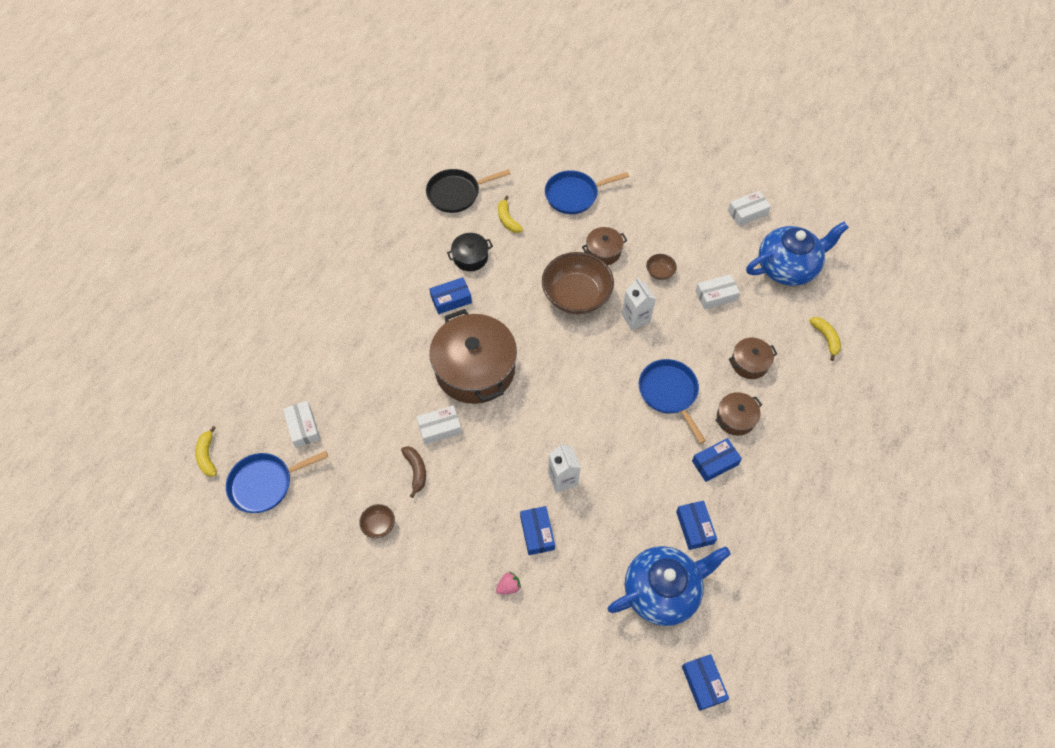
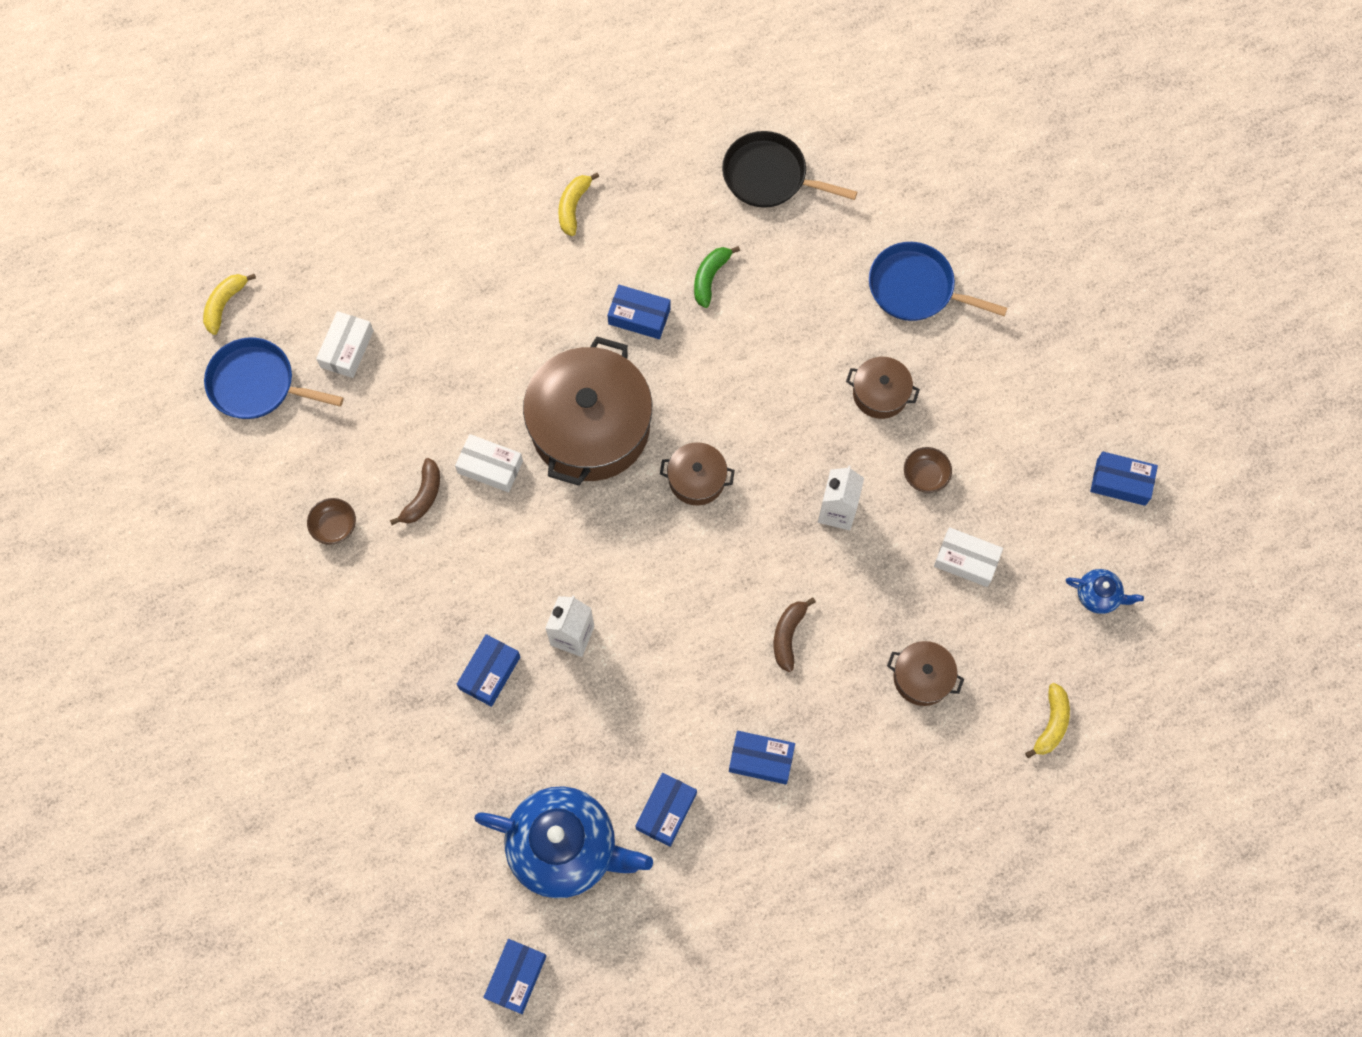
camera: 40 degrees right, 10 degrees up
(470, 257) = (710, 278): black pot -> green banana
(508, 220) = (800, 260): yellow banana -> yellow banana (573, 207)
(509, 586) = (409, 705): pink strawberry -> none
(576, 295) = (792, 426): brown bowl -> none
(669, 393) = (788, 635): blue pan -> brown banana
(735, 418) = (837, 729): brown pot -> brown pot (697, 479)
(747, 212) = (1121, 482): white box -> blue box
(787, 267) = (1098, 595): blue teapot -> blue teapot, size x0.44

